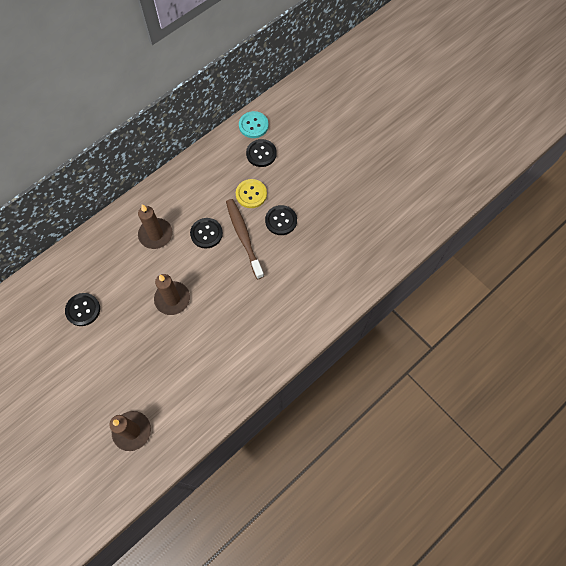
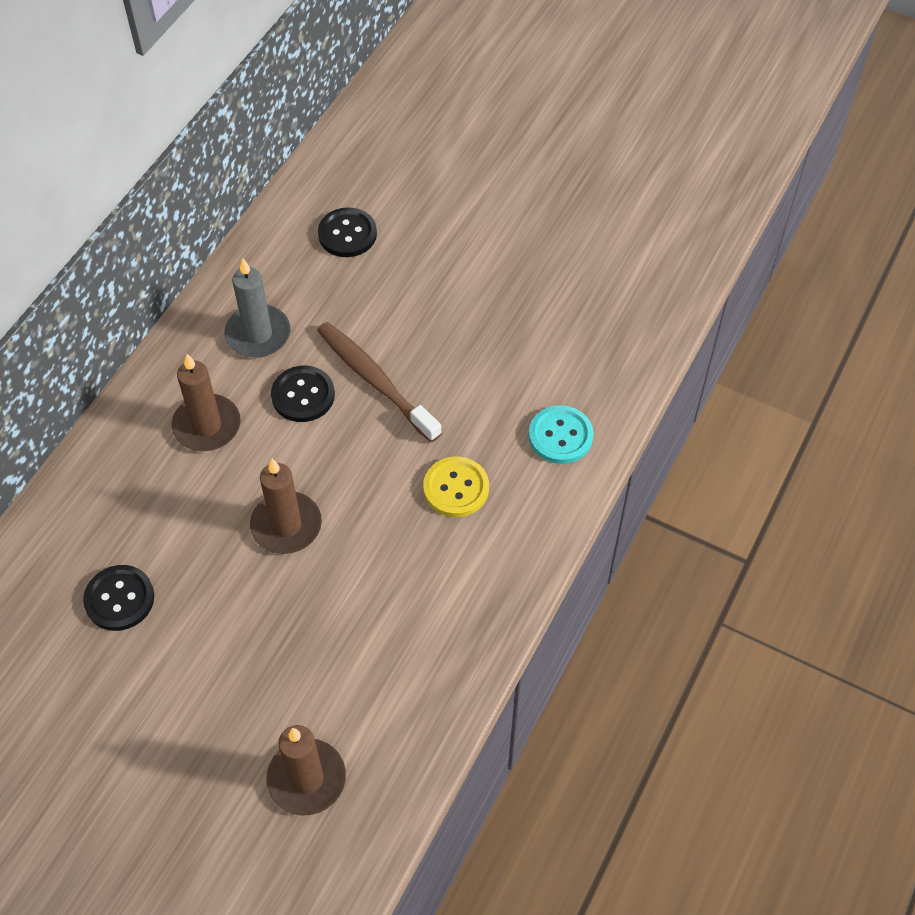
camera: 20 degrees left, 10 degrees down
(198, 194) = (258, 334): none -> grey candle
(251, 194) = (358, 306): yellow button -> yellow button (456, 488)
(253, 125) = (313, 192): turquoise button -> turquoise button (560, 436)
(281, 221) = (431, 333): black button -> none

